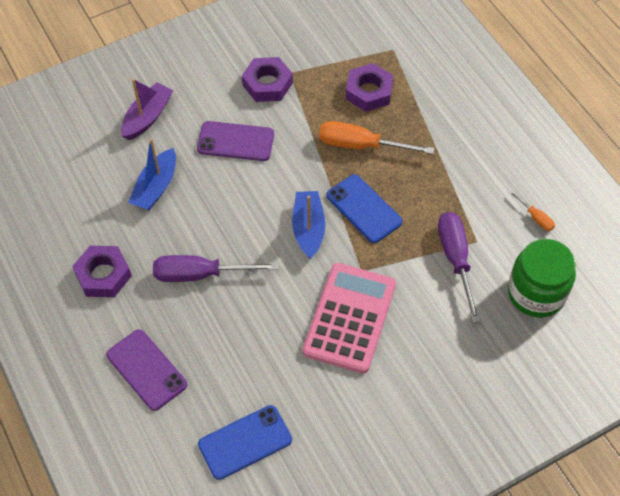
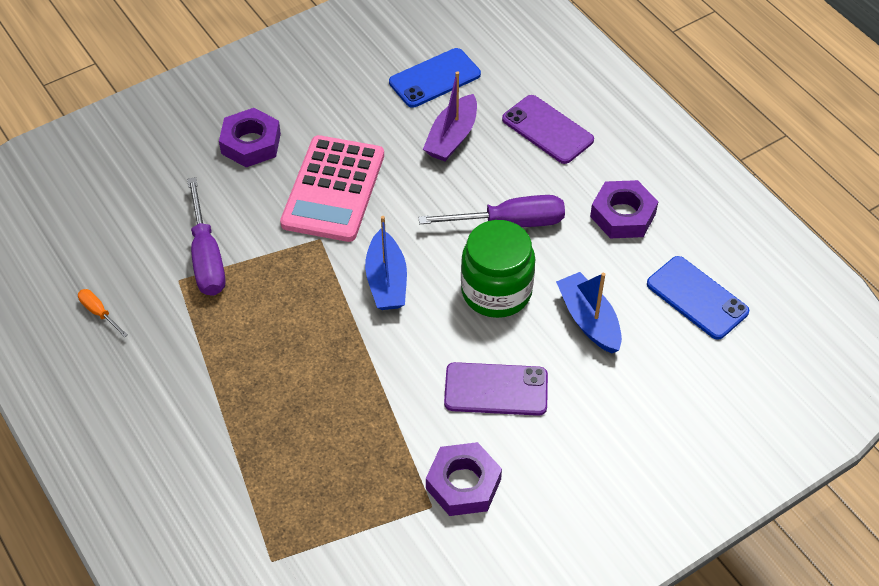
camera: 175 degrees right, 5 degrees down
(147, 117) = (627, 417): purple boat -> purple boat (452, 137)
(156, 187) = (589, 320): blue boat -> blue boat turned 45 degrees counterclockwise
(361, 145) = (321, 395): orange screwdriver -> none
(364, 209) = (317, 310): blue phone -> blue phone (697, 298)
(369, 92) = (310, 481): purple nut -> purple nut (251, 143)
(536, 293) = (117, 227): green jar -> green jar (496, 291)

